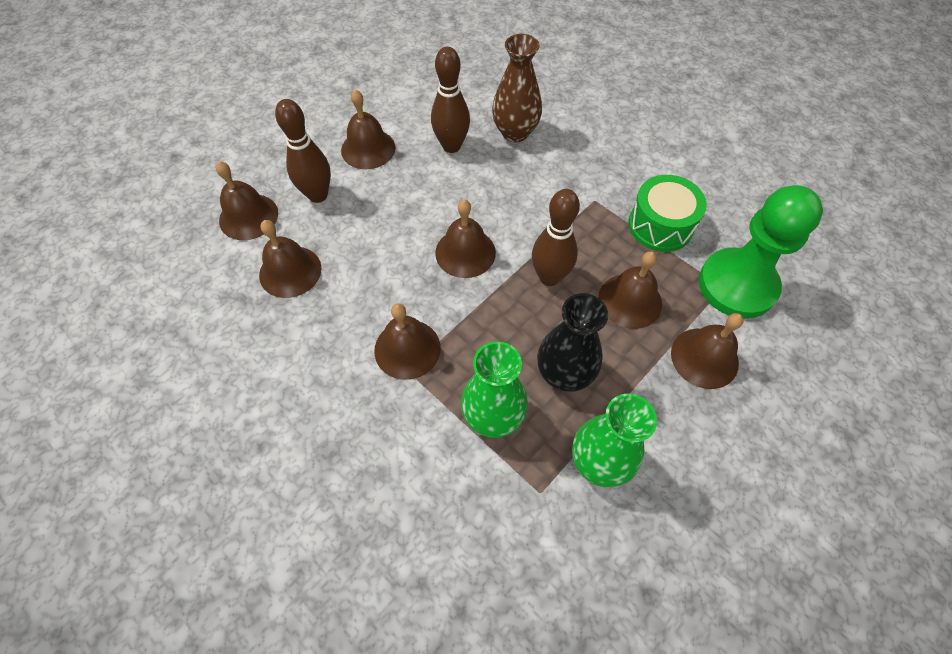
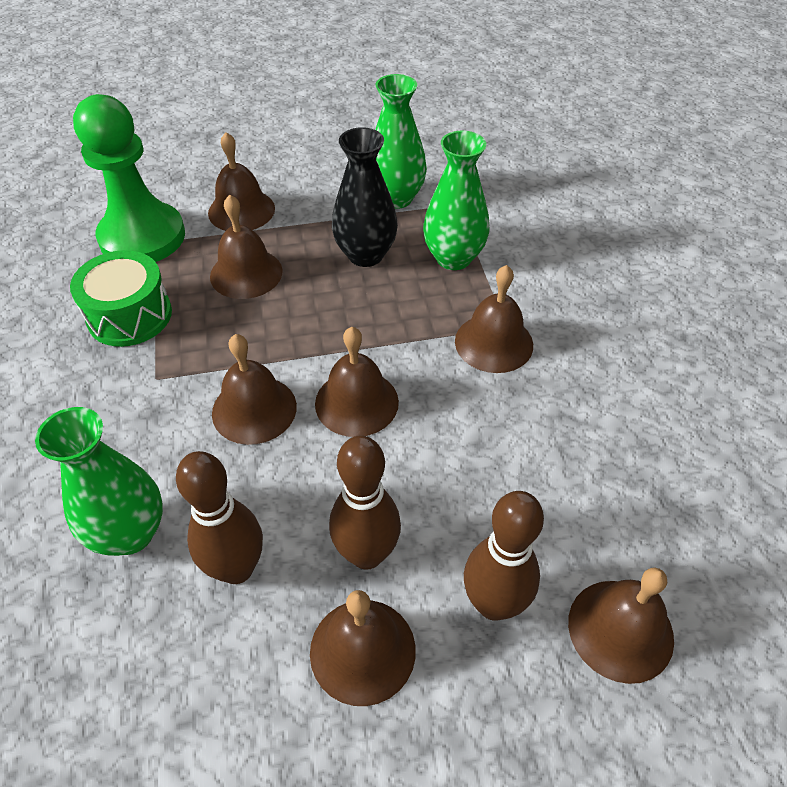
camera: 145 degrees left, 10 degrees down
(290, 271) = (587, 499): brown bell -> brown bell (254, 409)
(515, 132) = (130, 533): brown vase -> green vase
(549, 277) = (295, 330): brown bowling pin -> brown bowling pin (366, 554)

